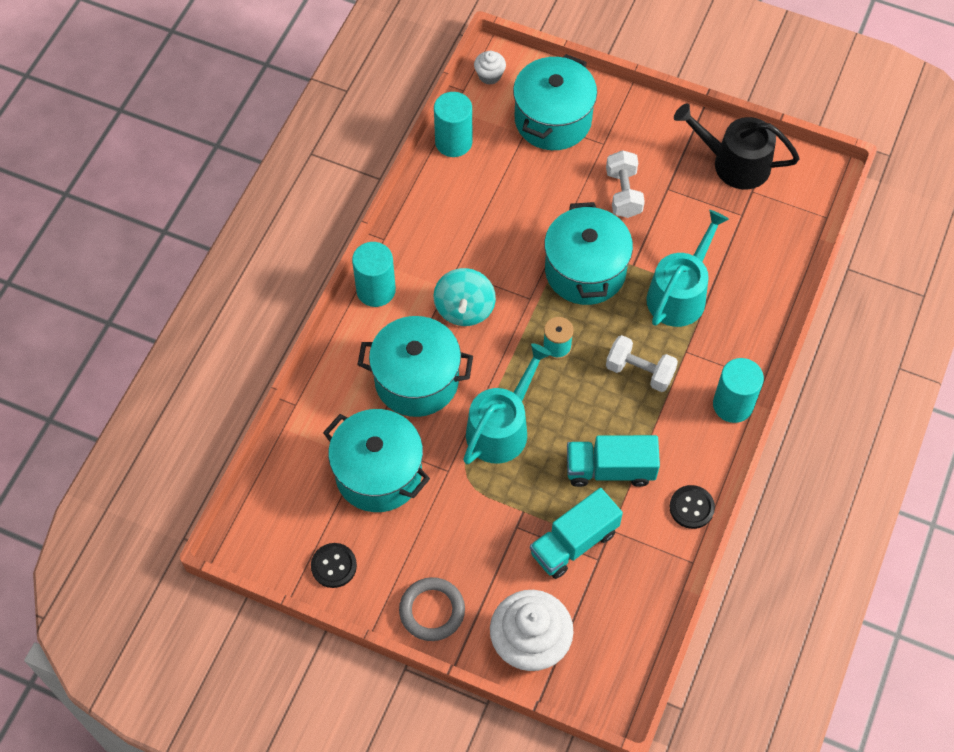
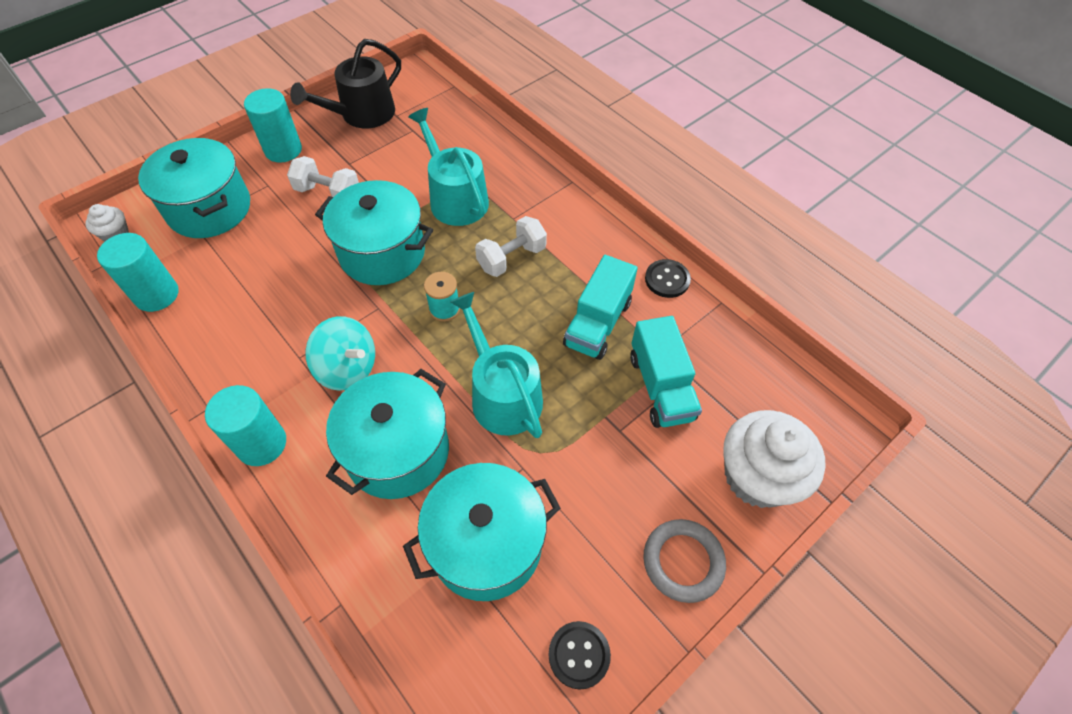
camera: 65 degrees left, 5 degrees down
(733, 405) = (583, 210): turquoise cylinder -> turquoise cylinder (283, 150)

